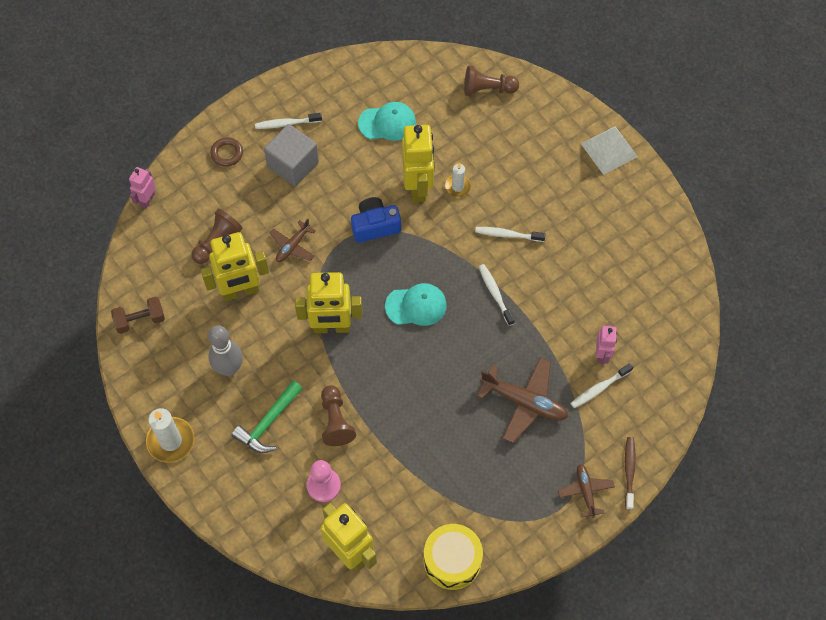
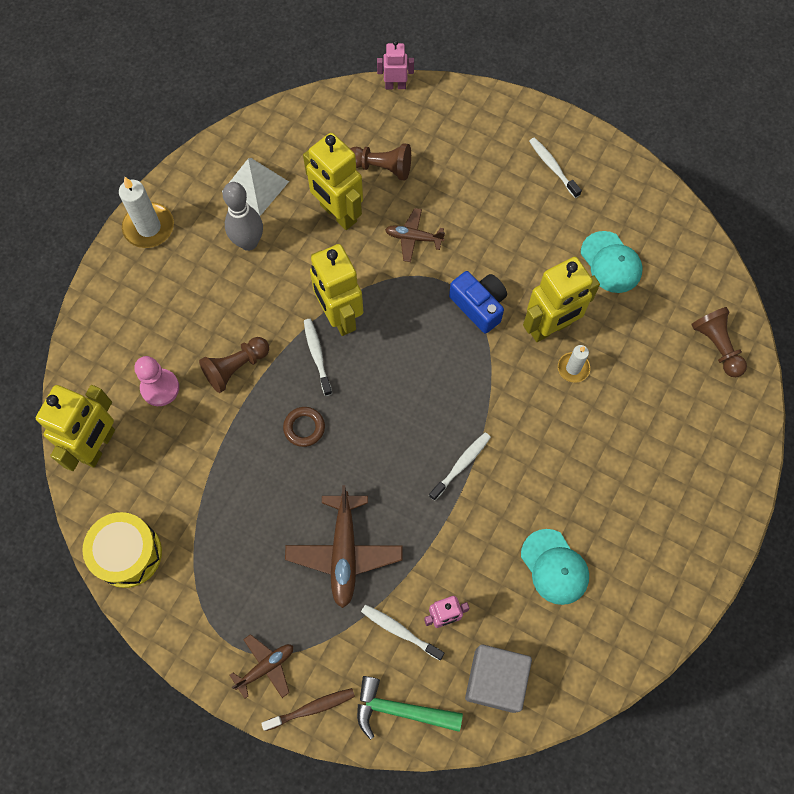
camera: 65 degrees right, 5 degrees up
(140, 320) = (263, 141): brown dumbbell -> none
(227, 153) = (486, 130): brown ring -> brown ring (304, 428)
(268, 423) = (205, 305): green hammer -> green hammer (400, 710)
(293, 165) = (507, 195): grey cube -> grey cube (495, 680)
(416, 306) = (405, 388): turquoise cap -> turquoise cap (554, 567)
(507, 235) = (542, 447): white toothbrush -> white toothbrush (317, 355)
(609, 150) = (717, 515): white pyramid -> white pyramid (255, 186)

